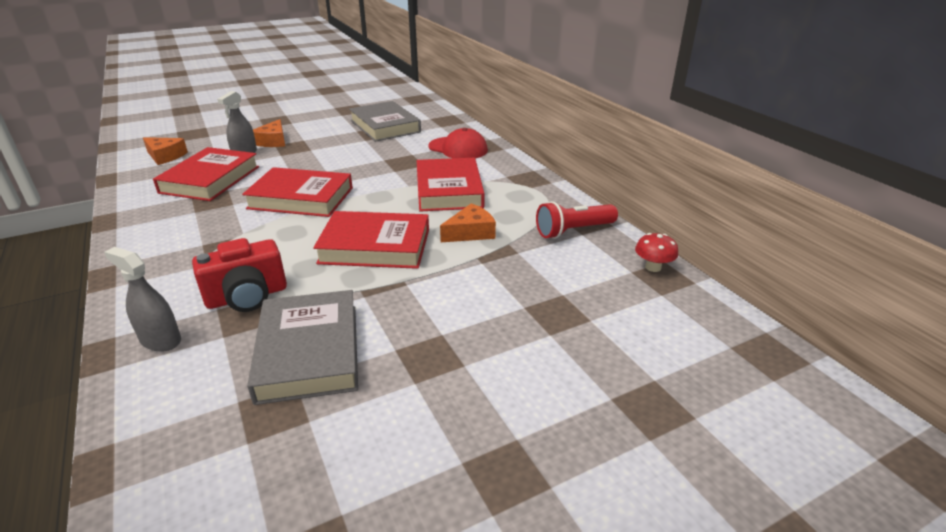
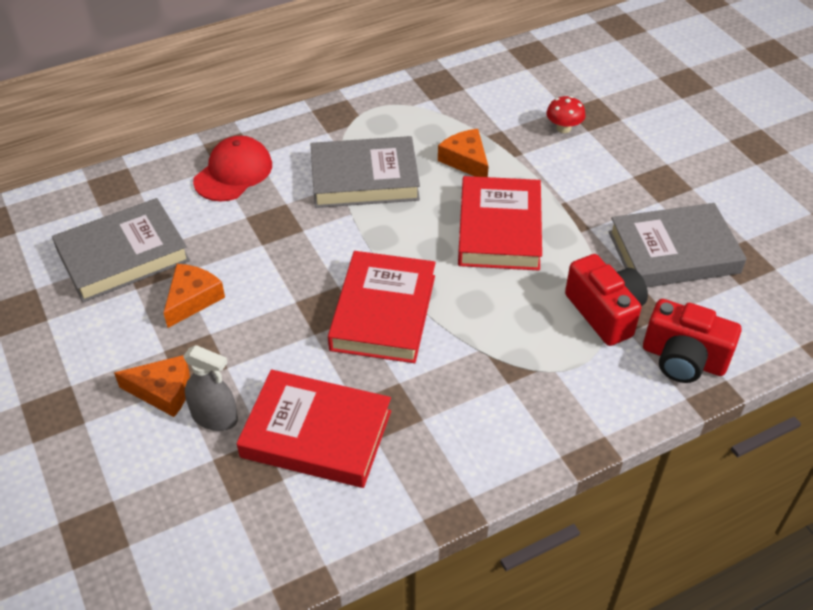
camera: 90 degrees left, 15 degrees up
(160, 340) = (683, 359): grey spray bottle -> red camera
(165, 156) = (209, 536): orange cheese -> orange cheese (192, 299)
(449, 190) = (364, 178): red book -> grey book
(573, 231) = (459, 93): red flashlight -> none
(653, 267) = (518, 56): red mushroom -> red mushroom (563, 128)

